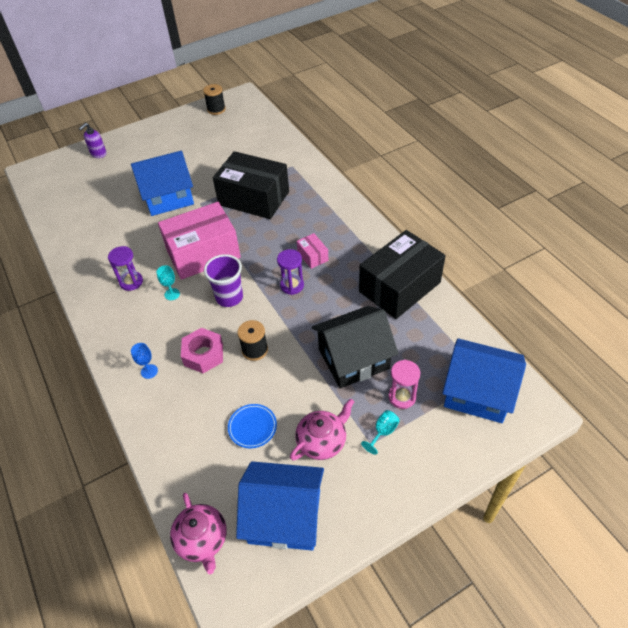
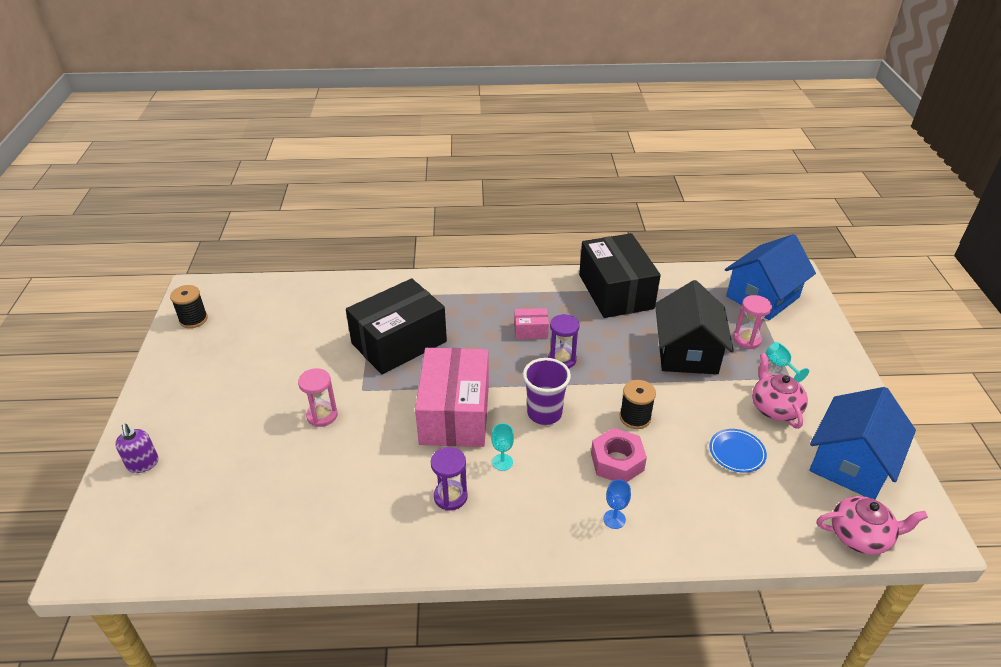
camera: 65 degrees left, 10 degrees down
(168, 197) = (322, 415): blue house -> pink hourglass

